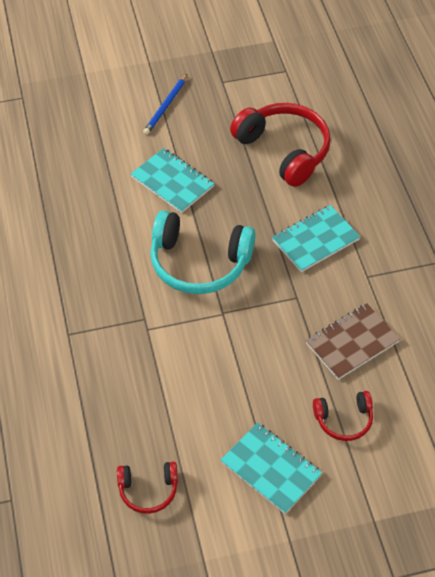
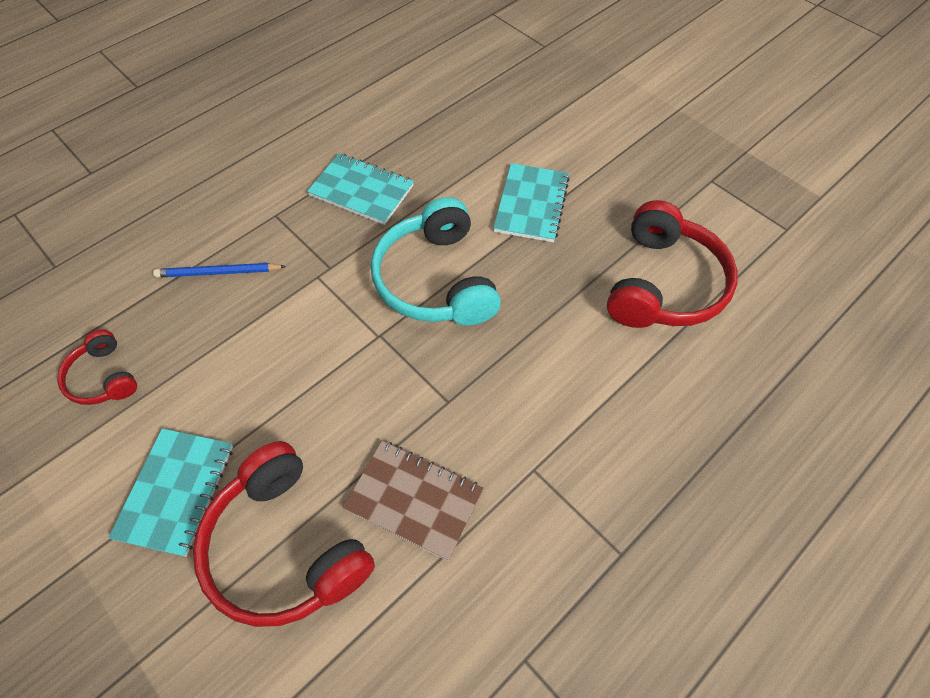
camera: 60 degrees right, 5 degrees up
(166, 106) = (631, 150): blue pencil -> blue pencil (218, 272)
(315, 240) = (550, 381): turquoise notebook -> turquoise notebook (361, 191)
(344, 419) = (286, 546): red headphones -> red headphones, size x1.91

